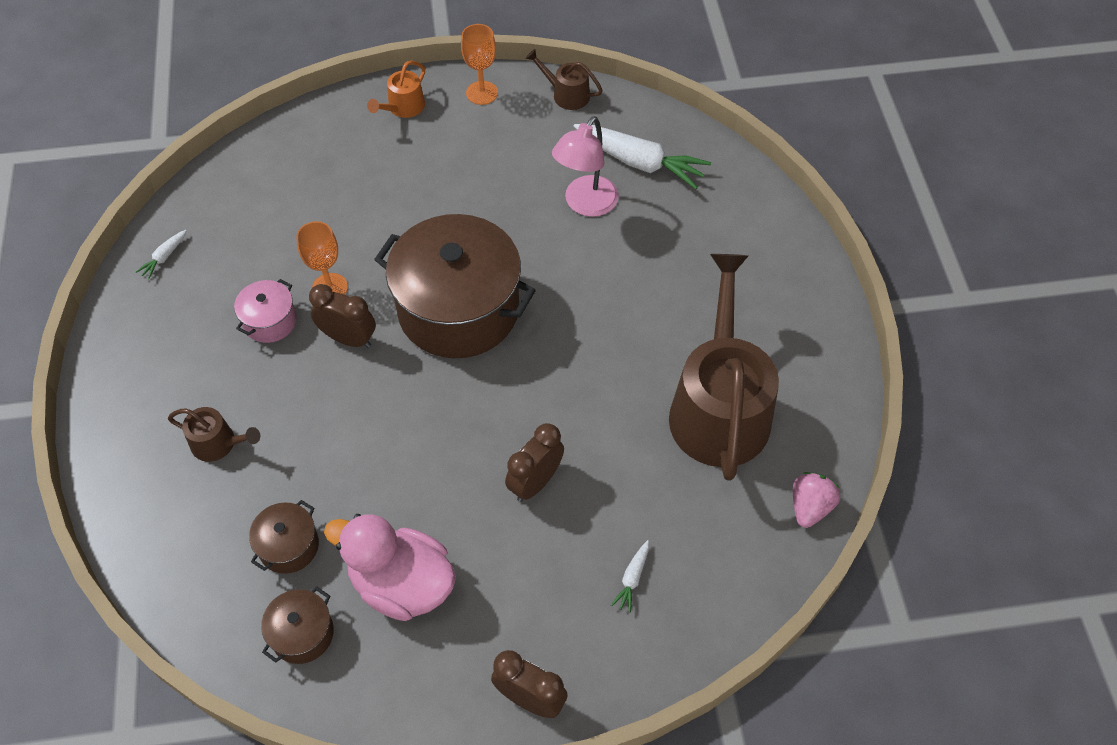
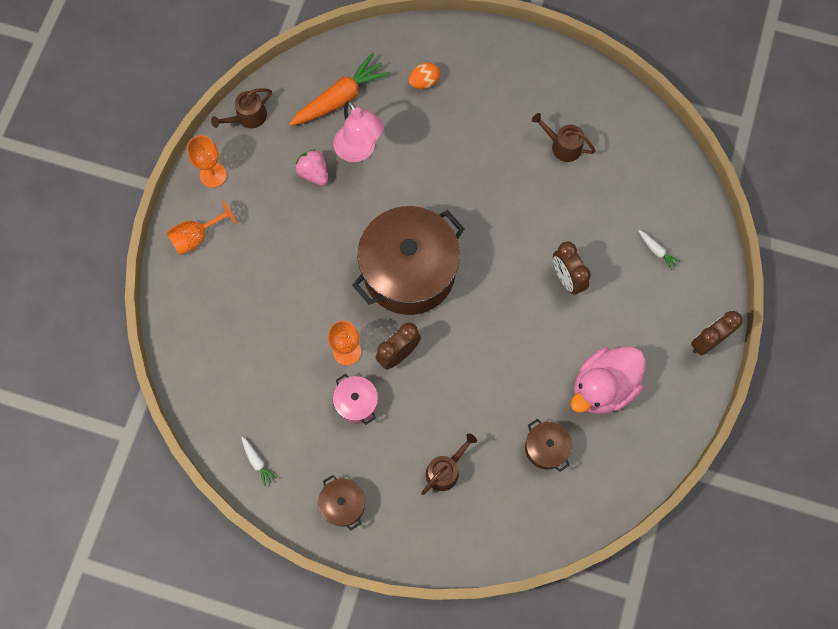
camera: 65 degrees left, 15 degrees up
(302, 633) = (611, 459): brown pot -> brown pot (343, 504)
(403, 107) = (197, 237): orange watering can -> orange goblet
(640, 163) = (340, 98): white carrot -> orange carrot
(712, 231) = (424, 82): none -> orange egg
(719, 407) = (562, 146): brown watering can -> brown watering can, size x0.43
(809, 507) = (653, 130): pink strawberry -> pink strawberry (313, 173)

